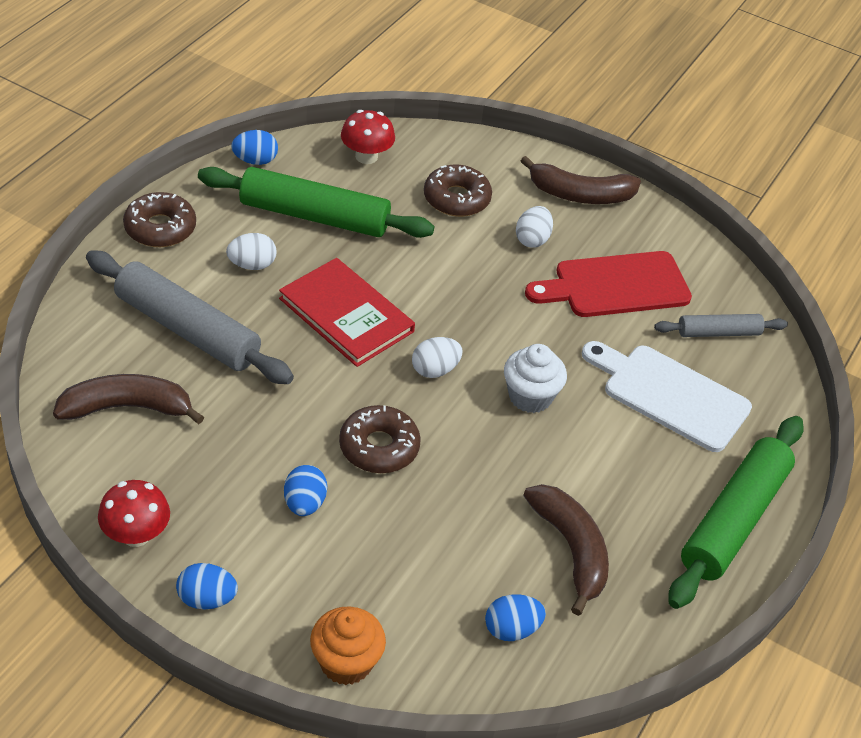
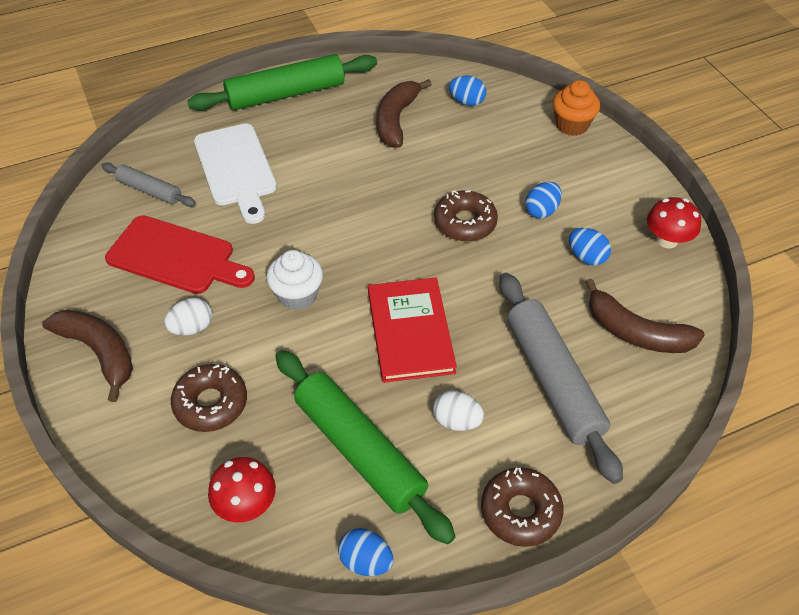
camera: 140 degrees left, 5 degrees up
(207, 599) = (637, 186): blue egg -> blue egg (586, 257)
(435, 370) = (379, 256): white egg -> none
(530, 397) = (330, 208): white cupcake -> white cupcake (297, 295)

